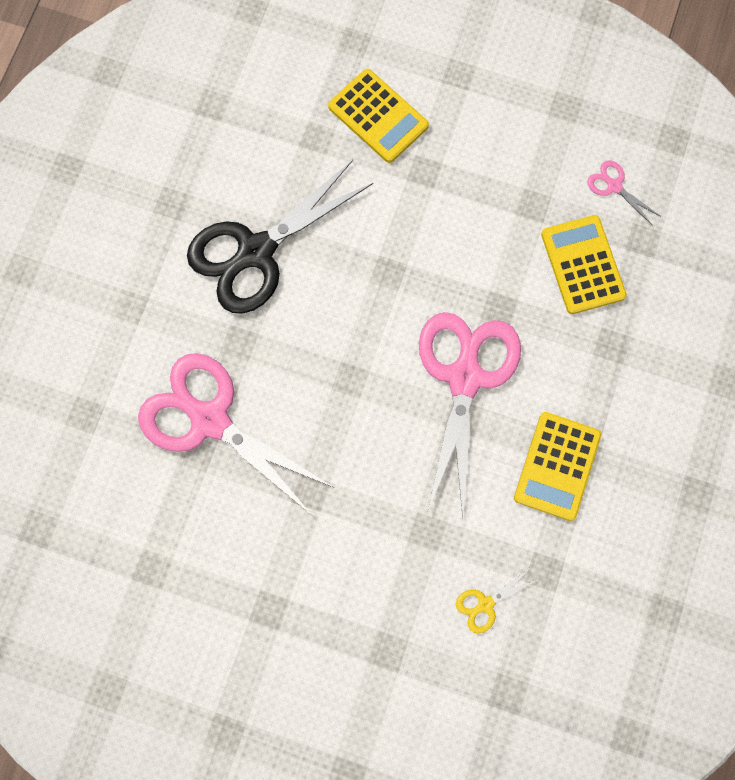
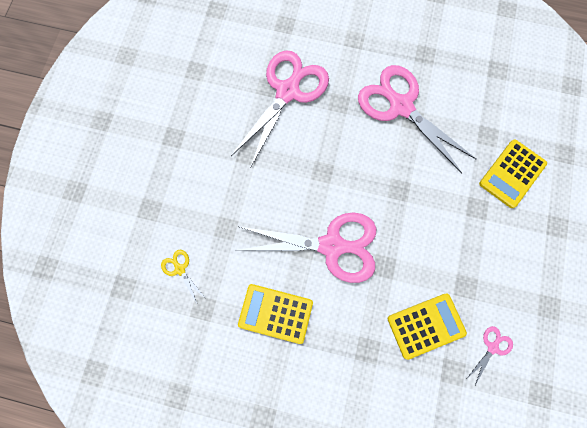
camera: 85 degrees right, 0 degrees up
(255, 252) = (400, 106): black scissors -> pink scissors

